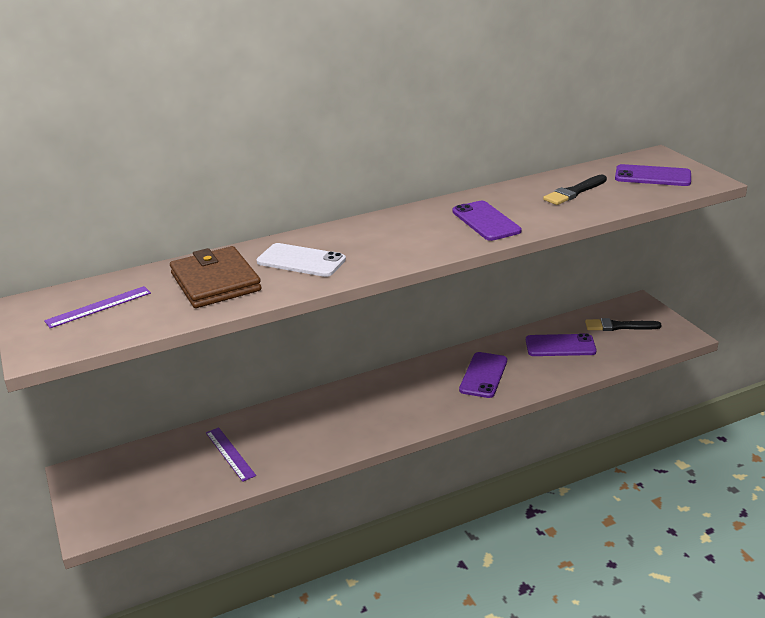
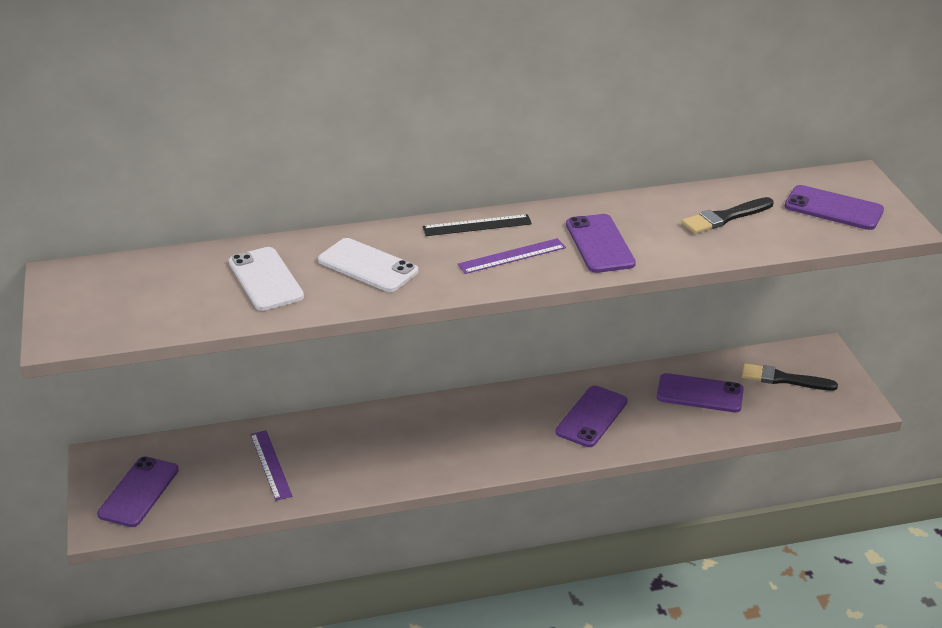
camera: 10 degrees right, 5 degrees up
(99, 307) = (133, 291): purple ruler -> purple ruler (512, 256)
(118, 495) = (139, 492): none -> purple phone
(216, 282) = (266, 279): brown wallet -> white phone
(380, 222) = (477, 225): none -> black ruler

